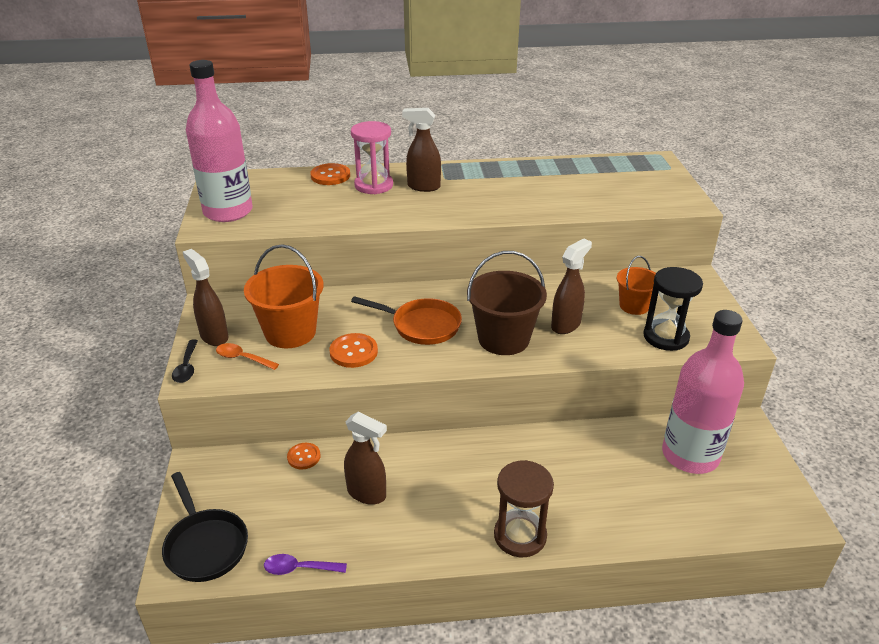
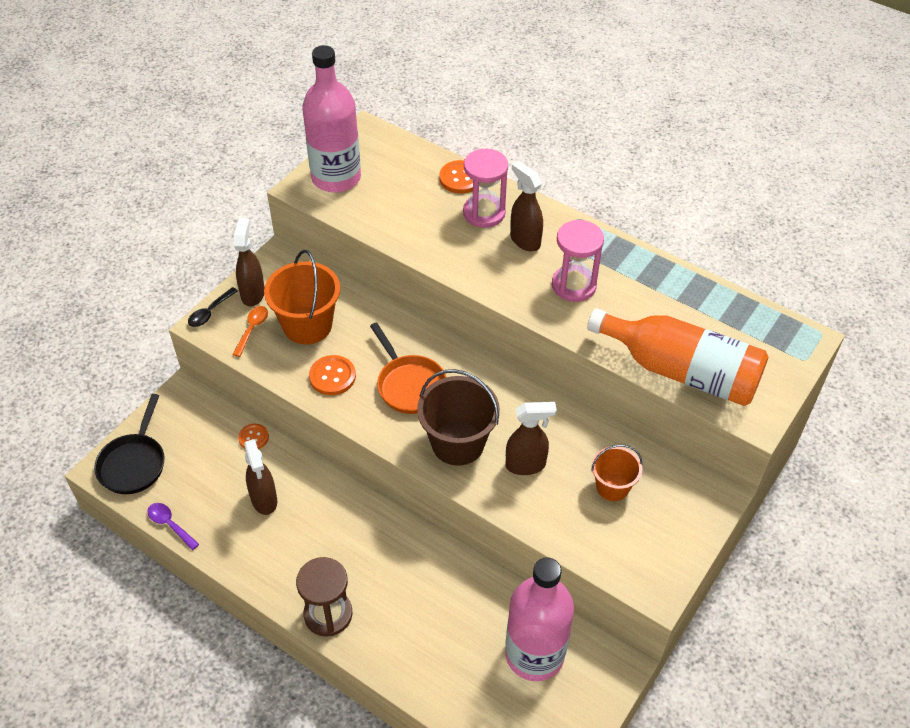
camera: 40 degrees right, 15 degrees up
(242, 358) = (252, 329): orange spoon -> orange spoon turned 45 degrees clockwise
(489, 194) = (574, 285): none -> pink hourglass
(616, 203) = (681, 371): none -> orange bottle
(666, 337) = (597, 538): black hourglass -> none

